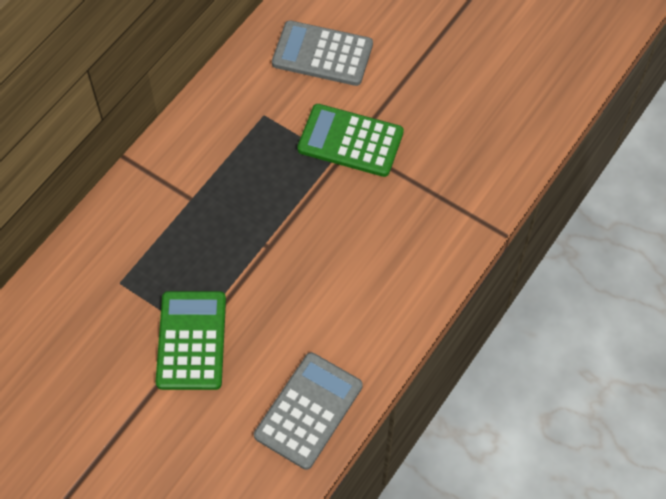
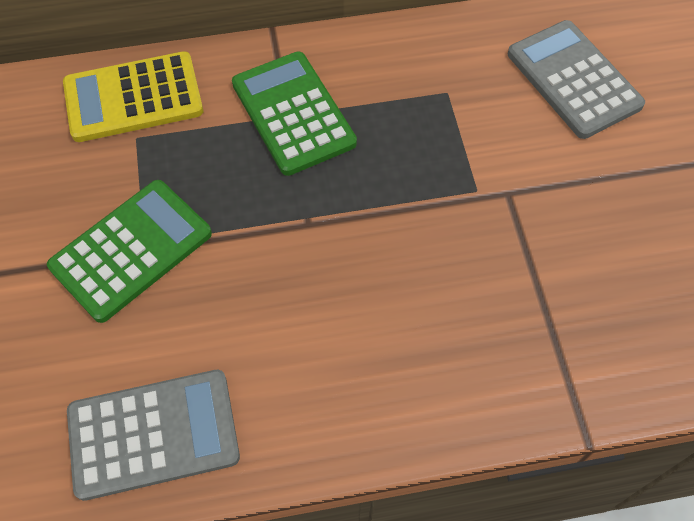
camera: 45 degrees right, 0 degrees up
(90, 262) = (133, 98): none -> yellow calculator
(350, 141) = (511, 188): green calculator -> green calculator (293, 113)

